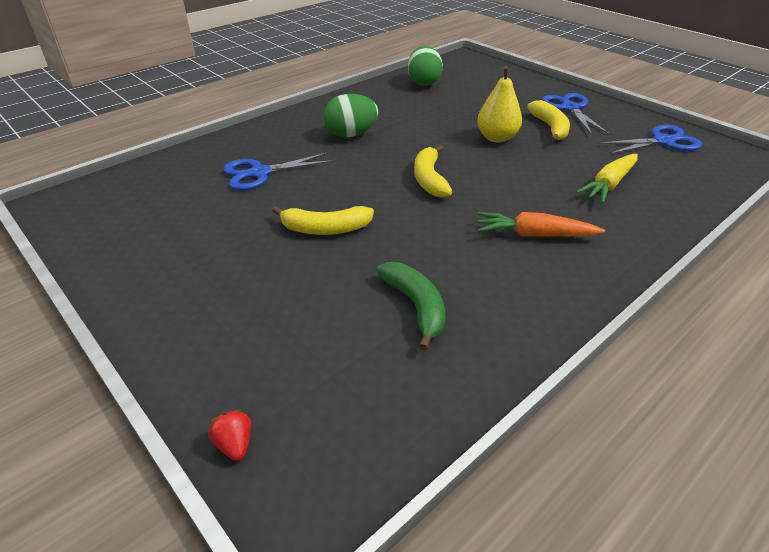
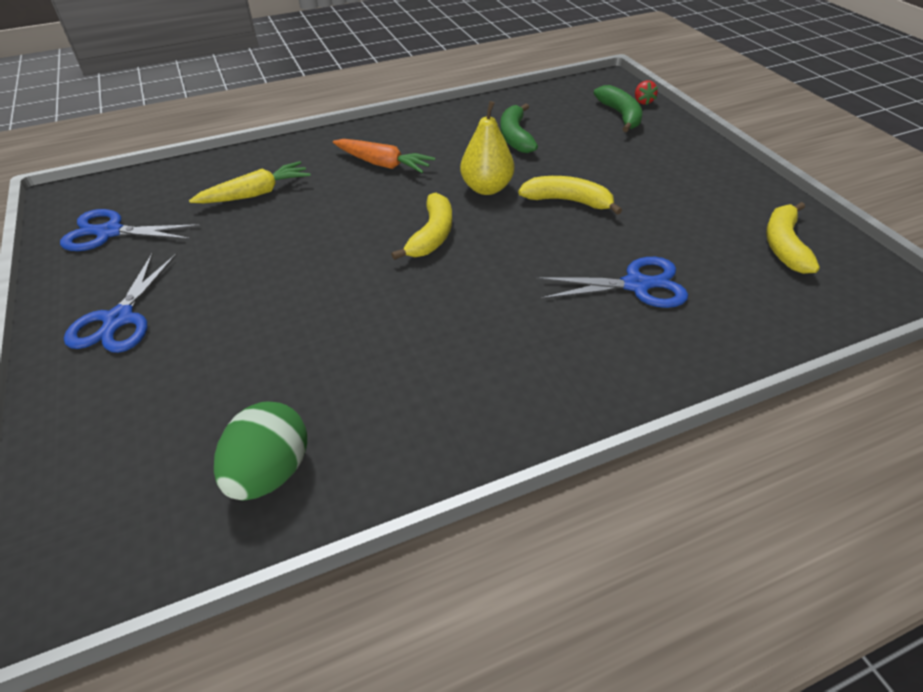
camera: 160 degrees left, 5 degrees up
(275, 390) = (620, 115): none -> green banana
(351, 134) = (492, 334): green egg -> none
(496, 138) = (294, 281): yellow pear -> yellow pear (487, 188)
(550, 128) = (203, 284): yellow banana -> yellow banana (784, 245)

